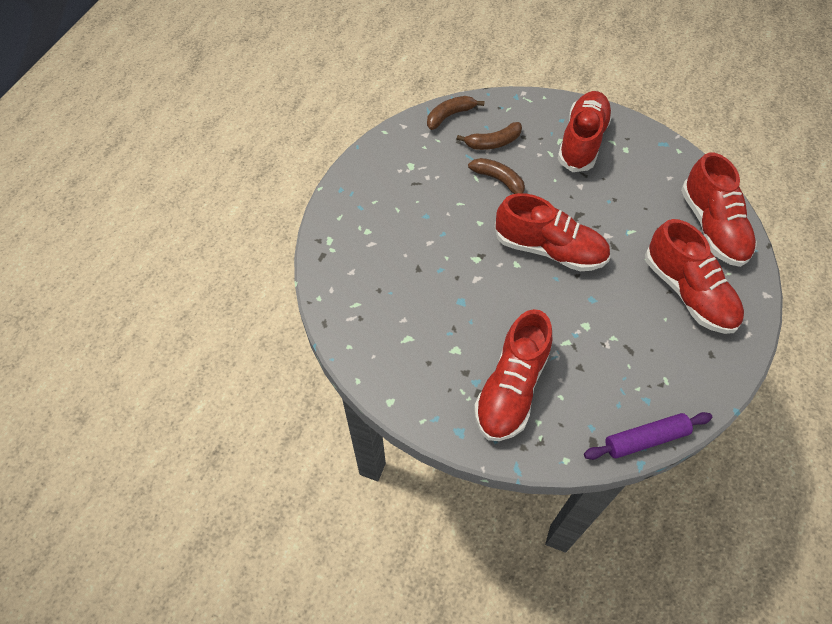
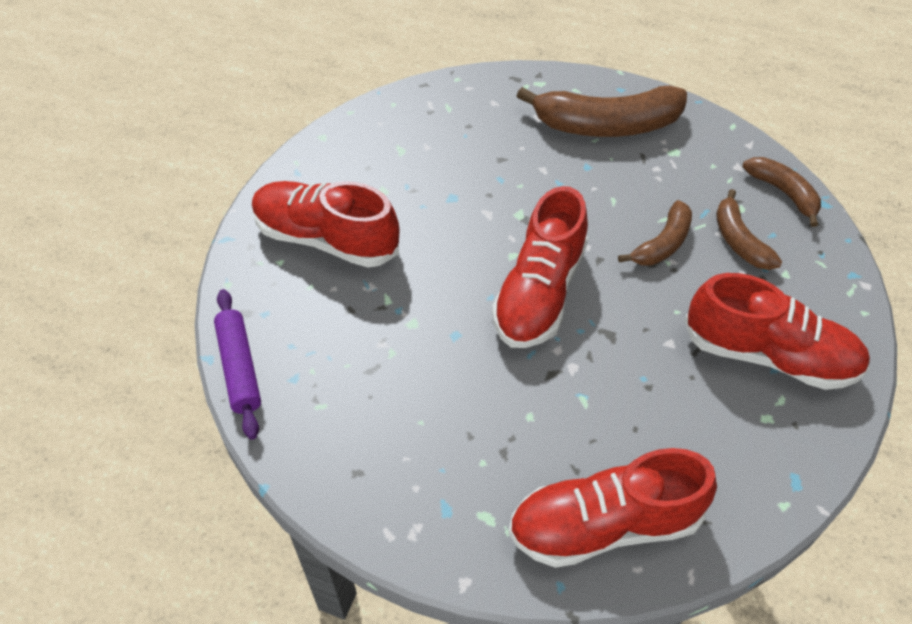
camera: 90 degrees right, 5 degrees down
(381, 201) = (606, 125): none -> brown banana
(688, 293) = (467, 460): red shoe -> none

